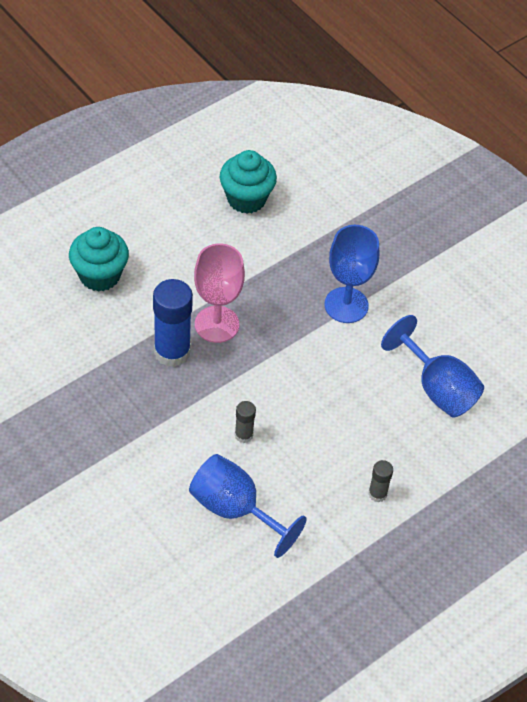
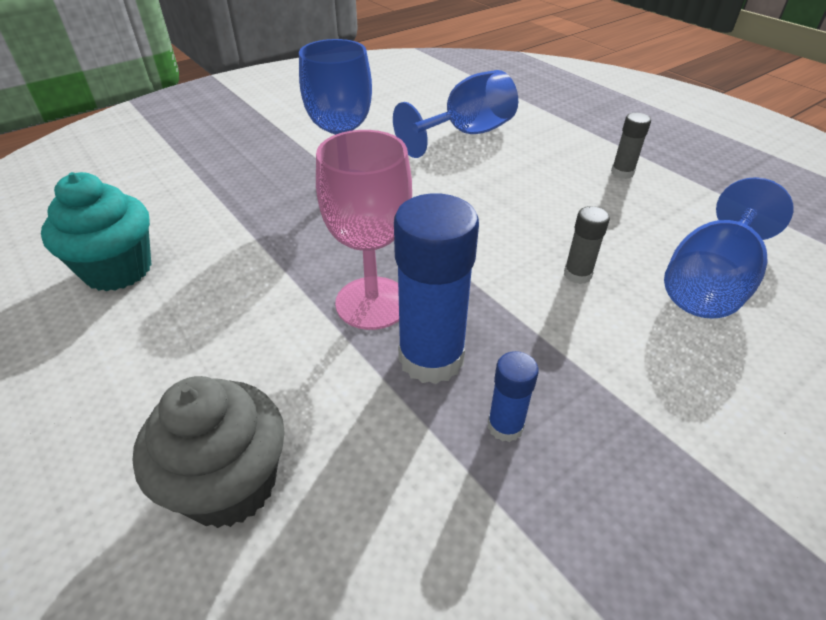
camera: 85 degrees left, 10 degrees down
(99, 275) = (230, 484): turquoise cupcake -> grey cupcake
(125, 381) = (505, 426): none -> blue glue stick

